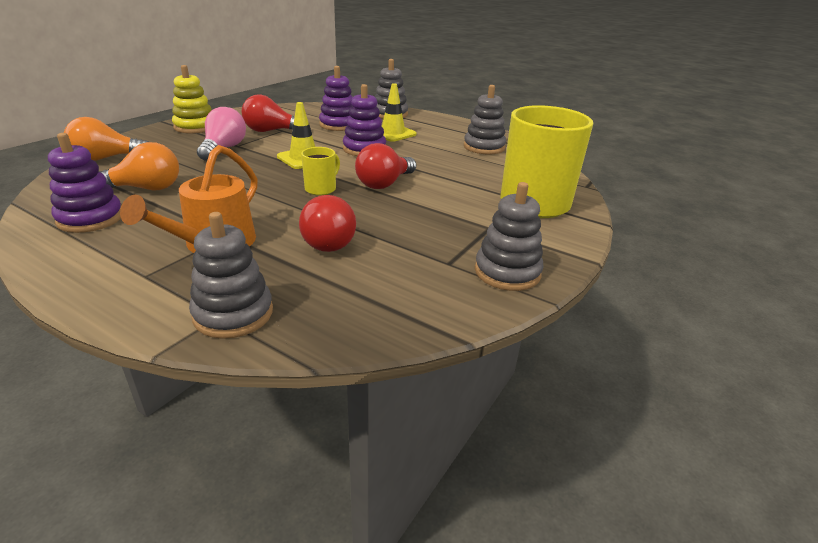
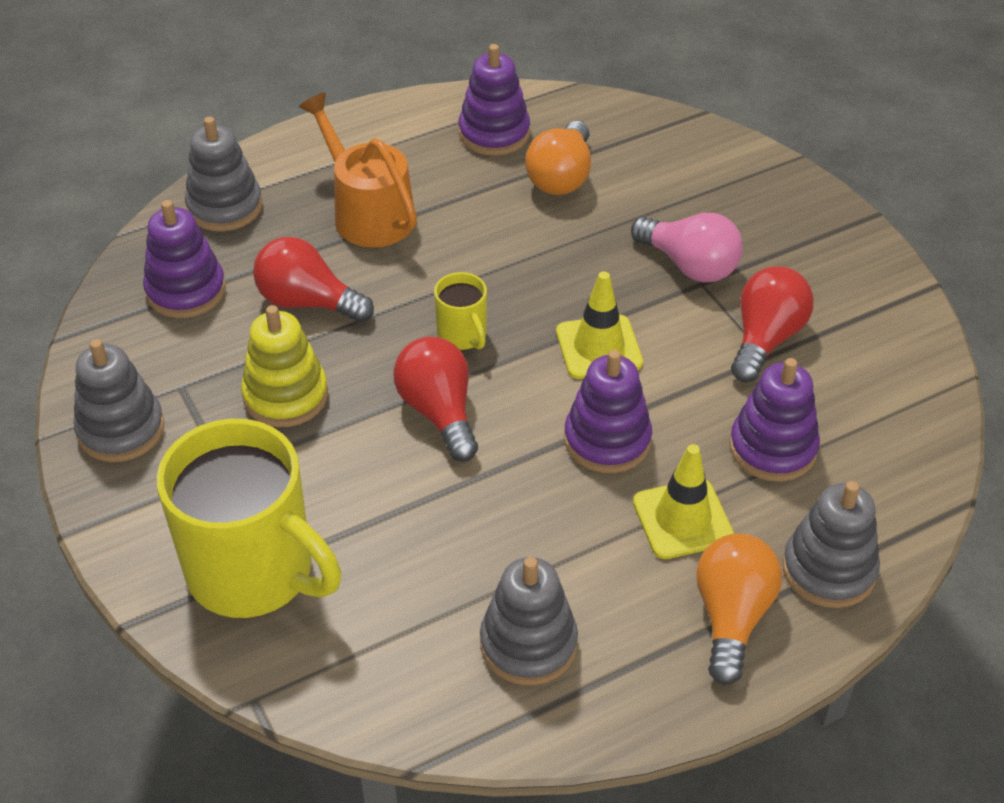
camera: 120 degrees right, 15 degrees up
(107, 158) = (697, 149): orange light bulb -> orange light bulb (731, 616)
(195, 127) = (825, 248): yellow stacking toy -> yellow stacking toy (286, 396)
(356, 295) = (186, 291): none -> purple stacking toy

